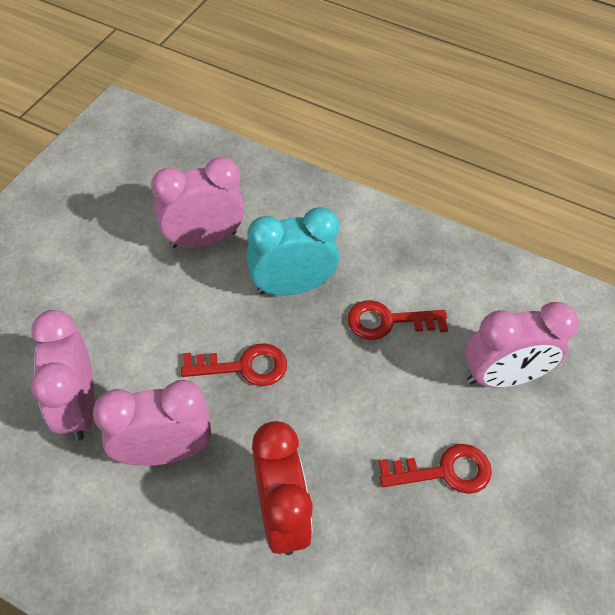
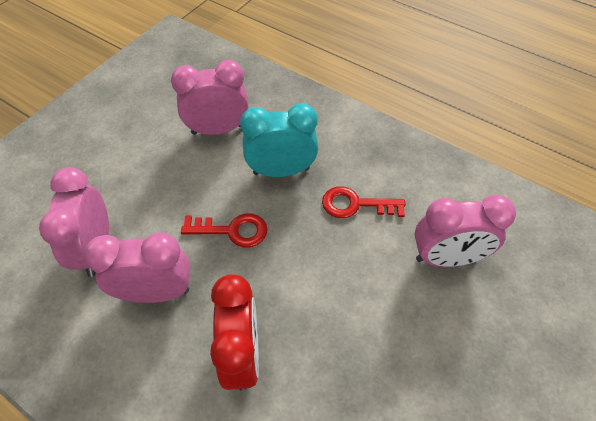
camera: 10 degrees right, 0 degrees up
(444, 471) = (386, 333): red key -> none

